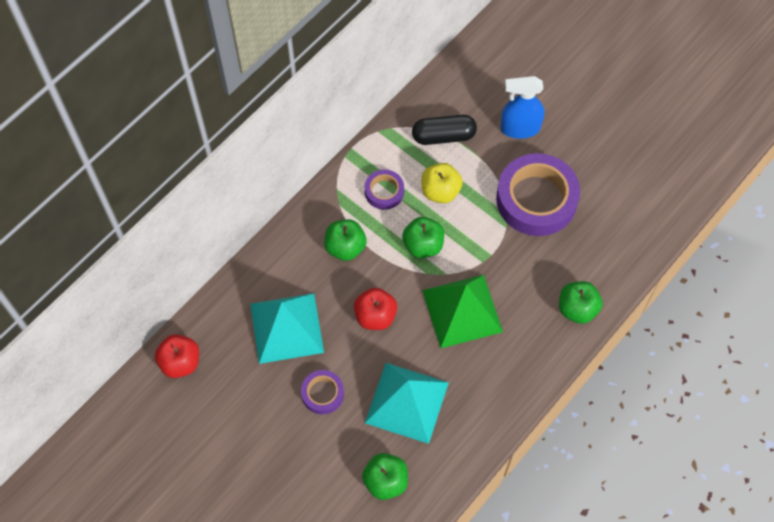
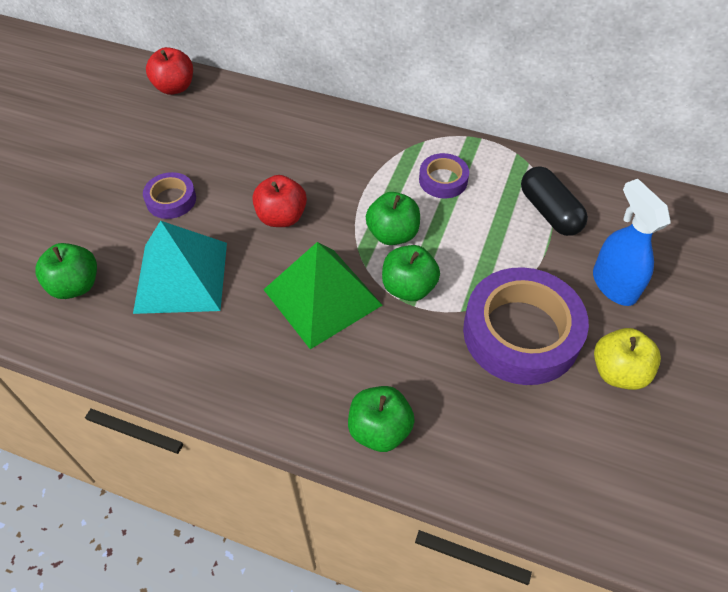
camera: 70 degrees right, 10 degrees down
(286, 328) = (239, 149): turquoise pyramid -> none
(345, 247) = (356, 168): green apple -> green apple (408, 287)
(440, 191) = (473, 230): yellow apple -> yellow apple (618, 372)

